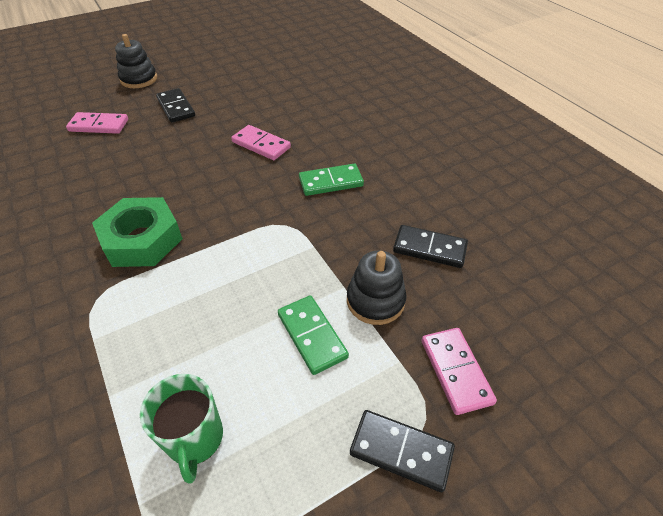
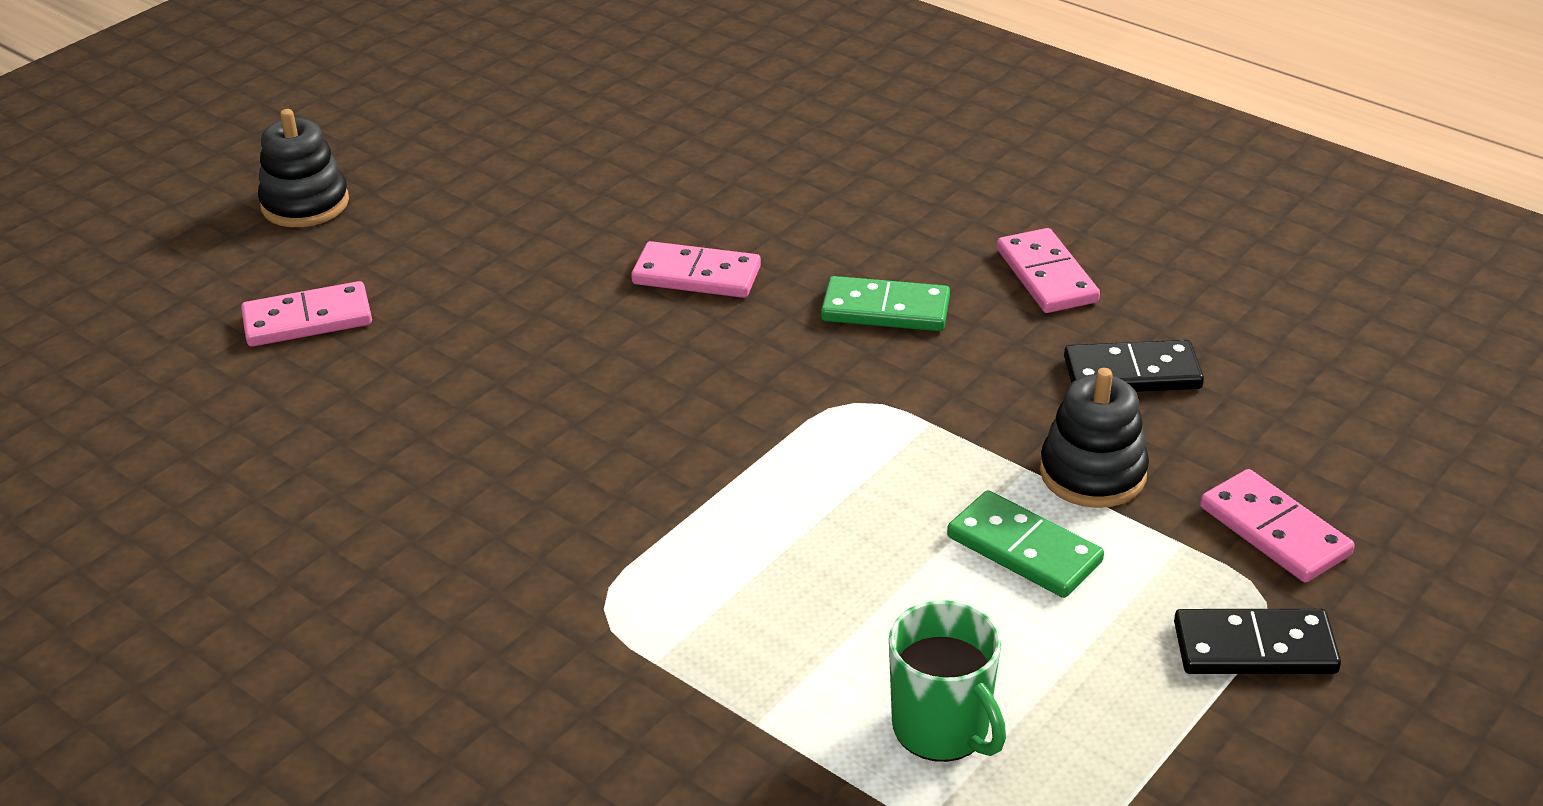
camera: 20 degrees left, 10 degrees down
(142, 239) = (603, 495): green nut -> none
(176, 107) = (449, 244): black domino -> none
(331, 182) = (885, 310): green domino -> green domino turned 45 degrees clockwise
(417, 185) = (1046, 276): none -> pink domino

